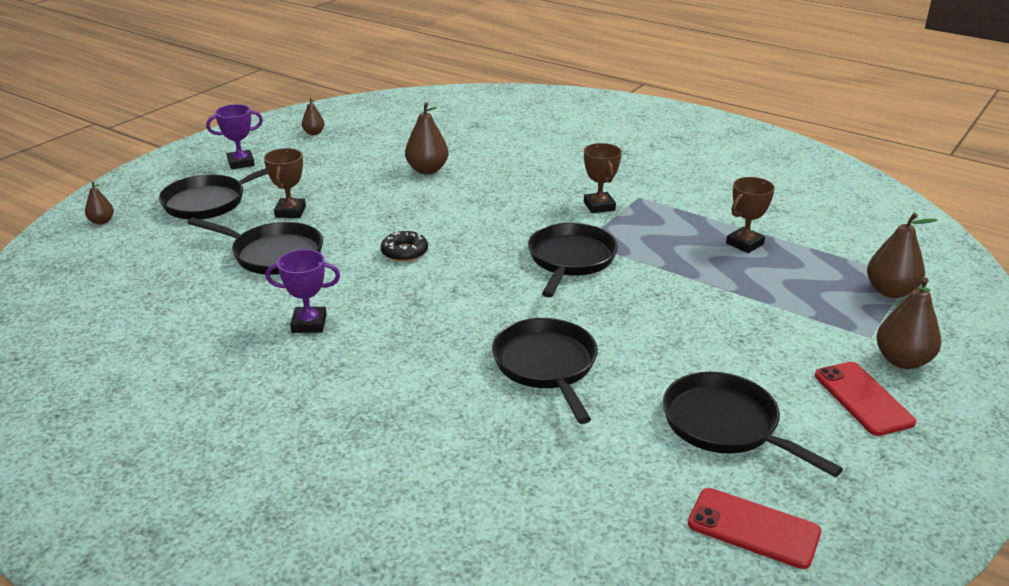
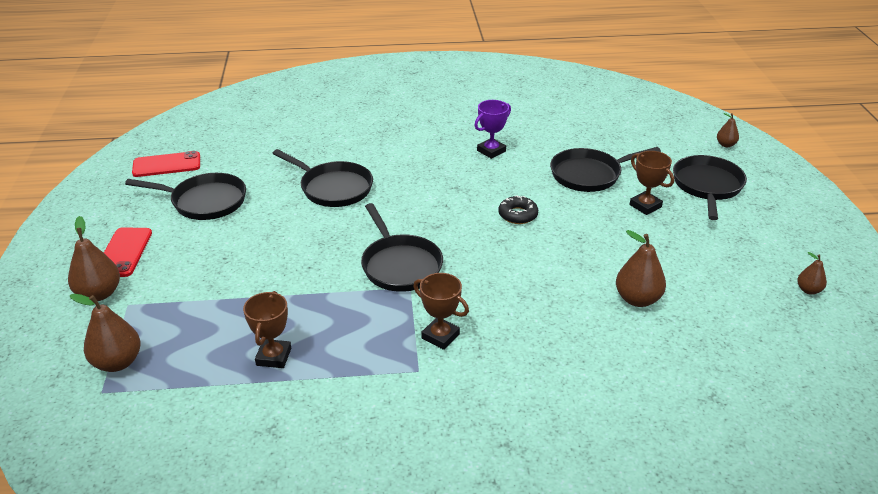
camera: 140 degrees right, 5 degrees up
(241, 163) = (773, 226): purple trophy -> none
(863, 399) = (124, 252): red phone -> red phone turned 60 degrees clockwise

